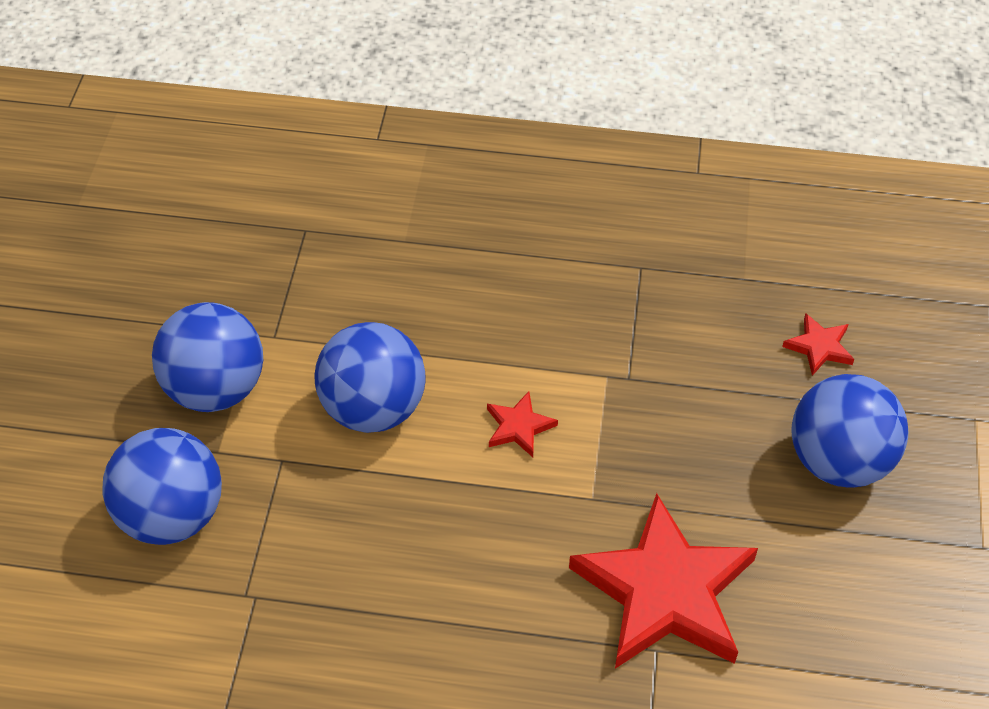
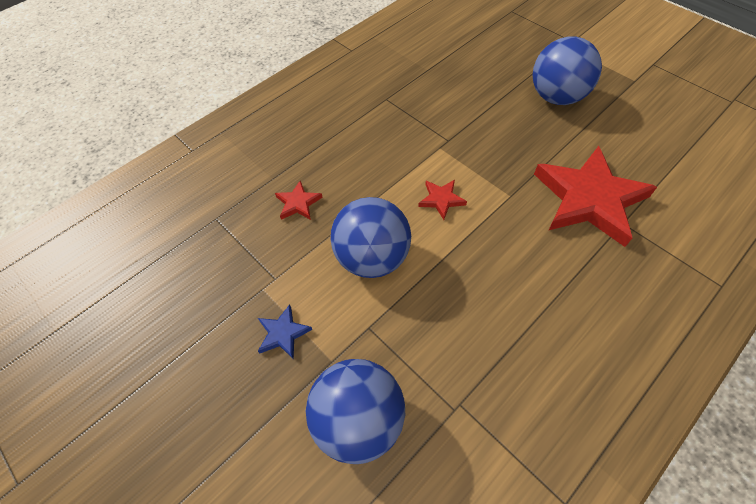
camera: 50 degrees left, 5 degrees up
(216, 388) = (283, 333): blue ball -> blue star
(819, 347) = (488, 68): red star -> red star (298, 203)

